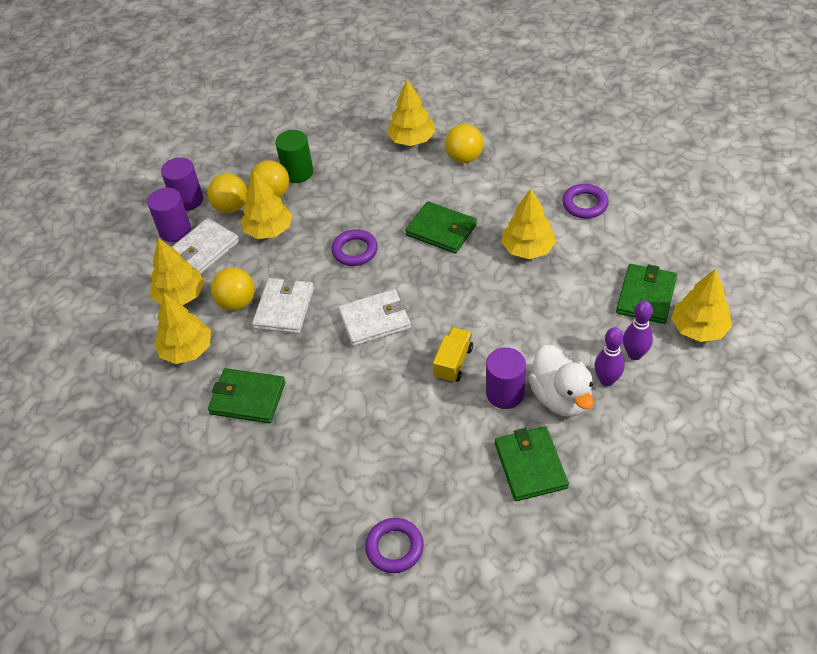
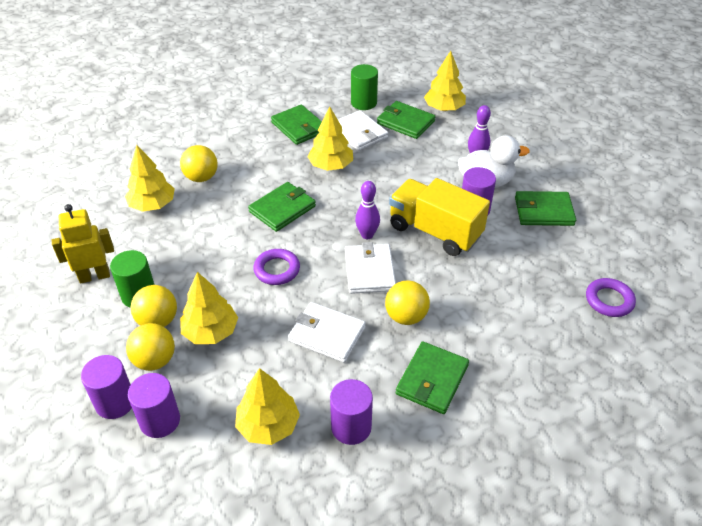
camera: 80 degrees left, 5 degrees down
(187, 350) = (351, 427): yellow tree -> purple cylinder
(204, 249) = (206, 394): white wallet -> white wallet (359, 133)
(237, 302) = (302, 373): yellow ball -> yellow ball (406, 316)
(312, 139) = (94, 276): none -> yellow robot
(453, 363) = (434, 231): yellow truck -> yellow truck, size x1.92
(585, 204) = (299, 127): purple ring -> green wallet
(634, 354) = (457, 140): purple bowling pin -> purple bowling pin (367, 235)
(665, 247) = (364, 103): none -> green cylinder

